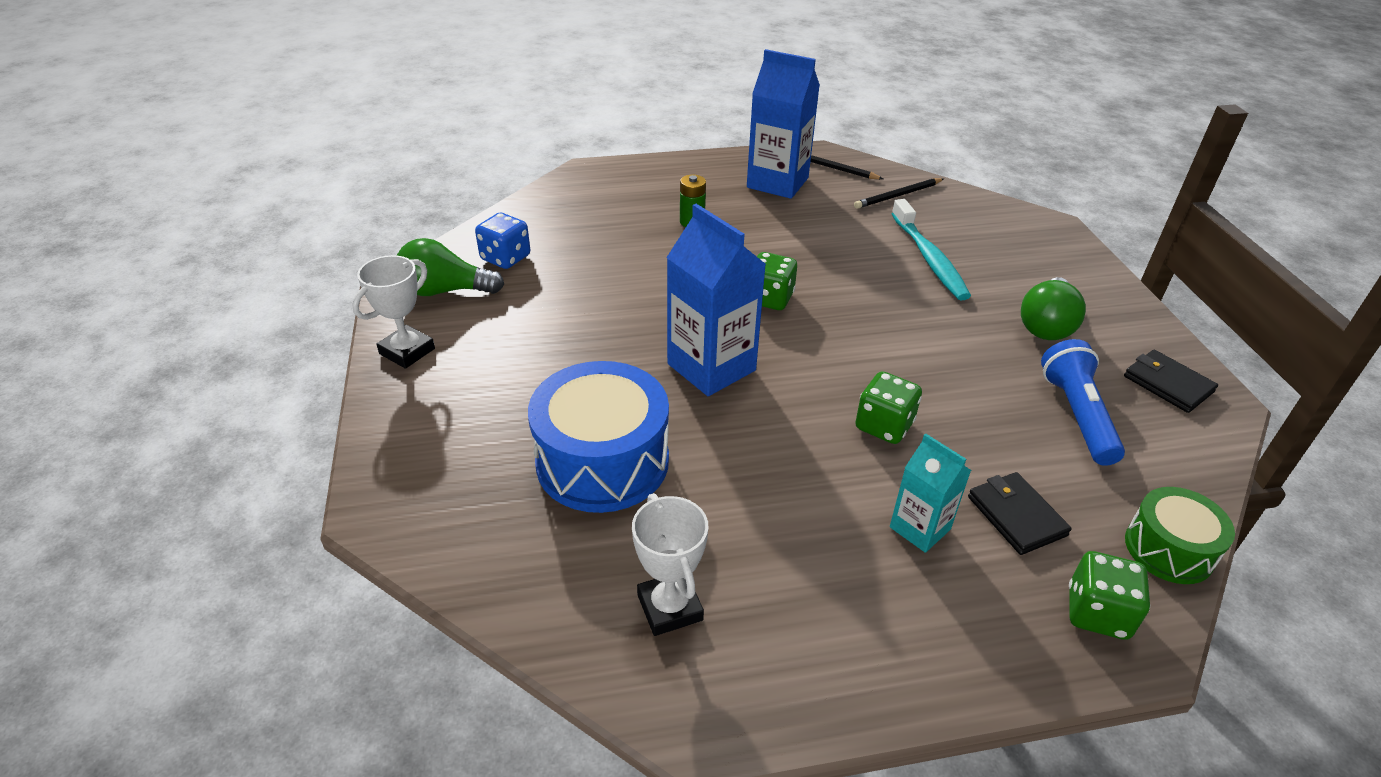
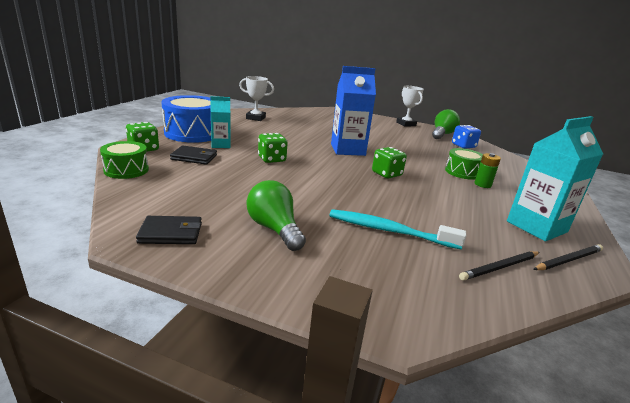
camera: 120 degrees right, 15 degrees down
(602, 461) = (319, 127): blue drum -> blue drum (193, 133)
(662, 242) = (462, 172): none -> green drum
(777, 182) = (536, 227): blue carton -> turquoise carton
(898, 195) = (500, 267): black pencil -> black pencil turned 120 degrees counterclockwise
(1077, 415) = (206, 194): blue flashlight -> none

